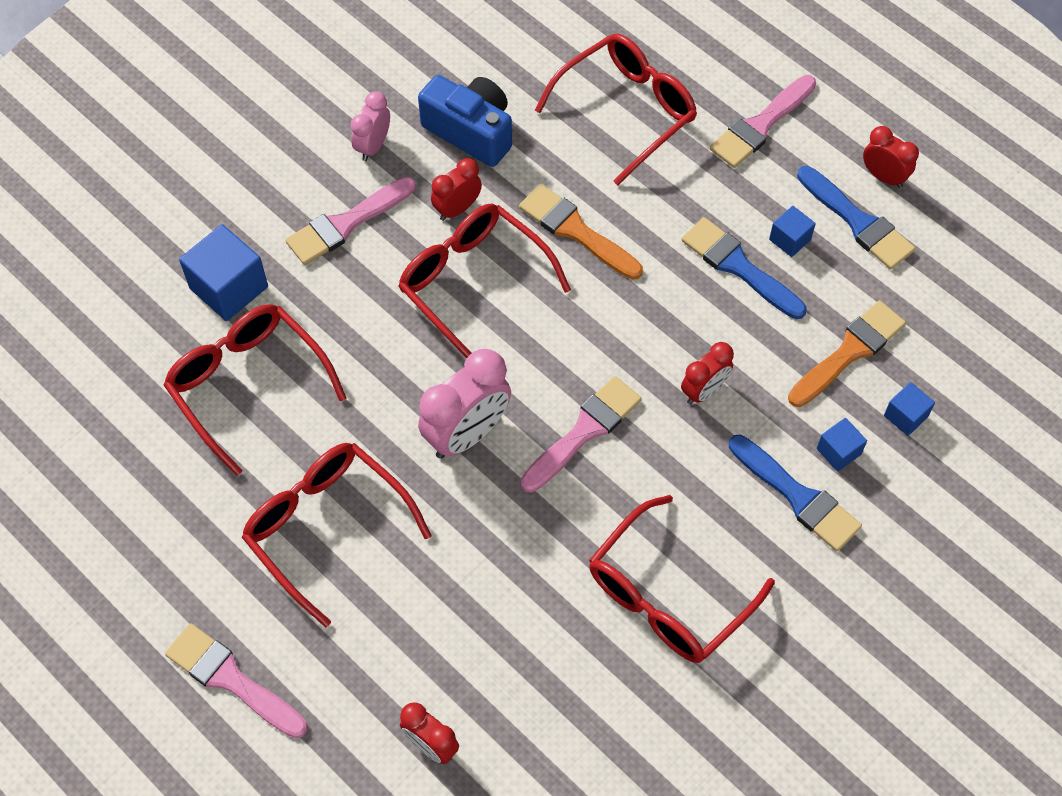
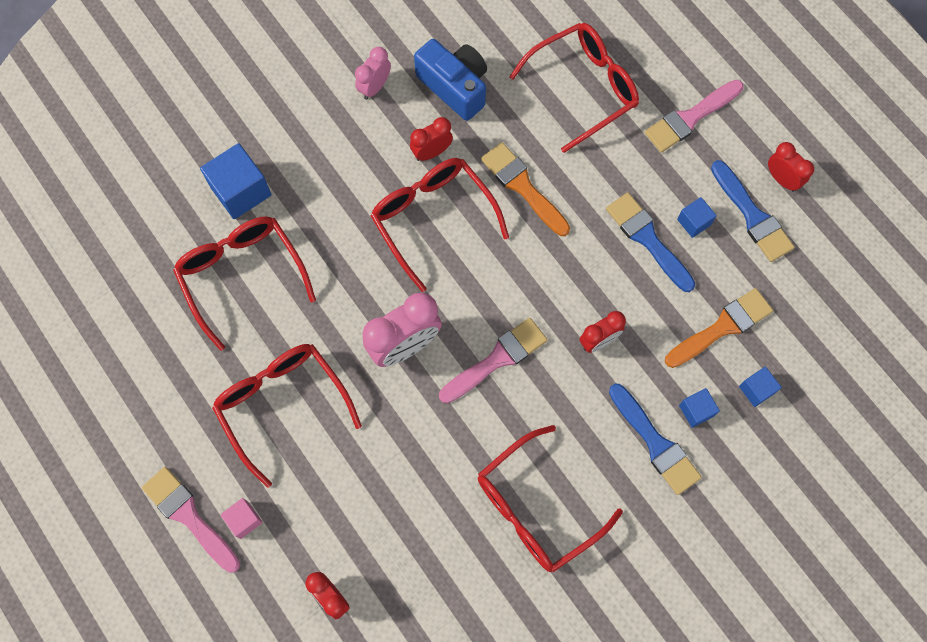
camera: 10 degrees right, 10 degrees up
(303, 672) = (244, 520): none -> pink cube
(346, 224) = (342, 151): pink brush -> none

